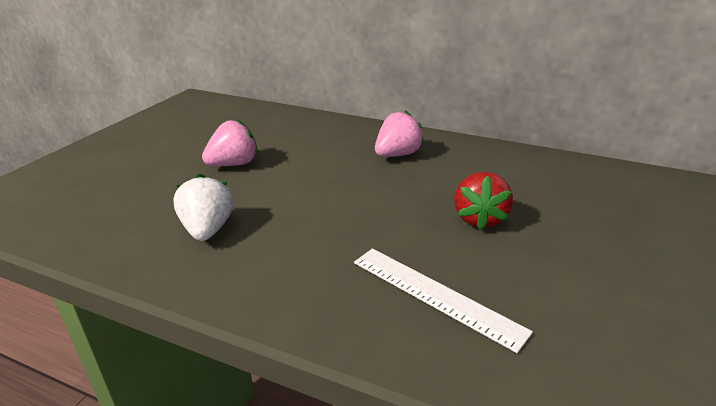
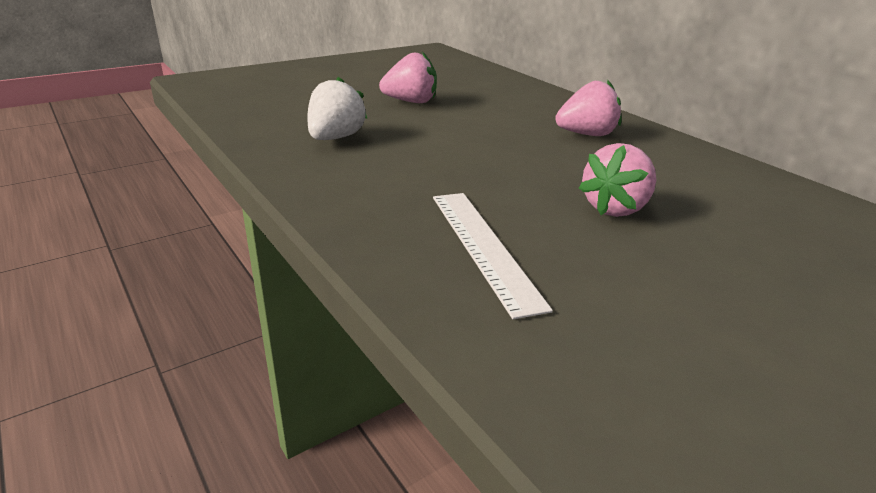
camera: 30 degrees right, 0 degrees up
(479, 219) = (615, 208): red strawberry -> pink strawberry

